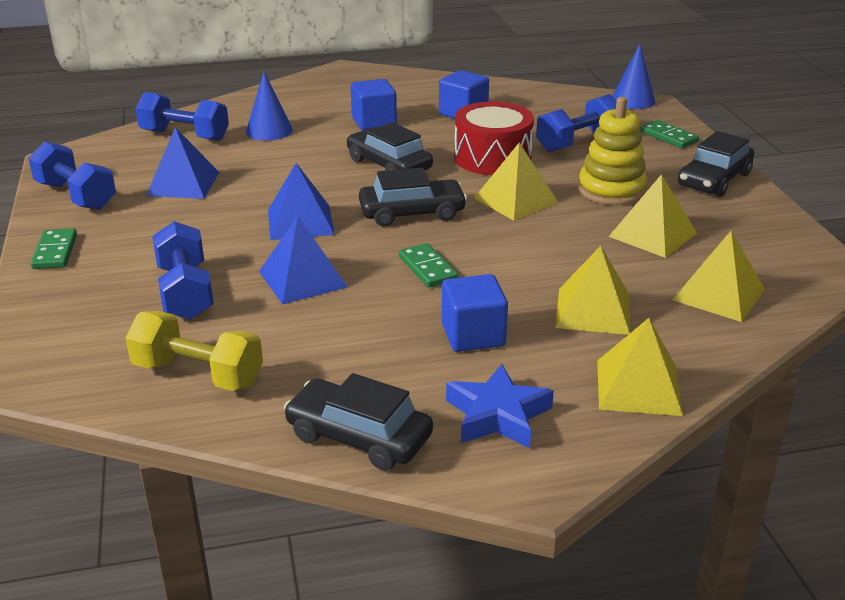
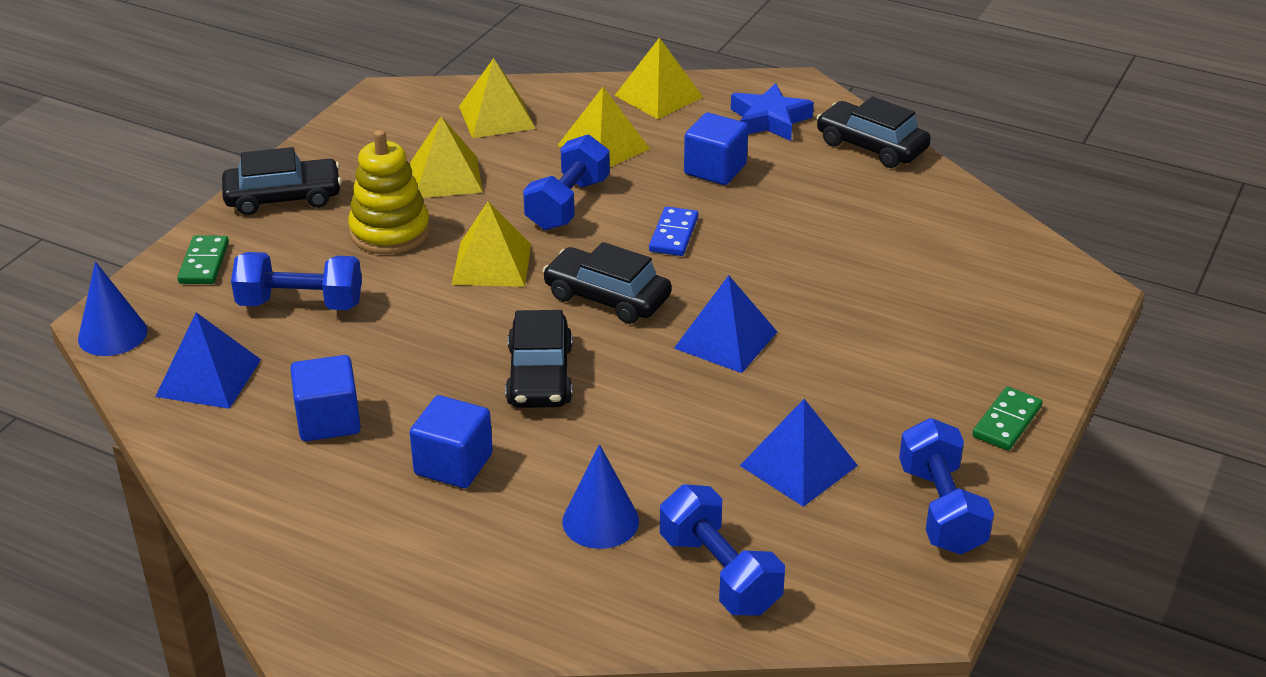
camera: 140 degrees left, 5 degrees up
(185, 292) = (905, 309): blue dumbbell -> blue dumbbell (567, 204)
(198, 374) = (948, 231): yellow dumbbell -> none
(302, 279) = (790, 274): blue pyramid -> blue pyramid (209, 378)
(359, 436) = (871, 146): black car -> black car turned 150 degrees clockwise
(427, 268) = (674, 234): green domino -> blue domino
(492, 158) = (421, 328): red drum -> none

